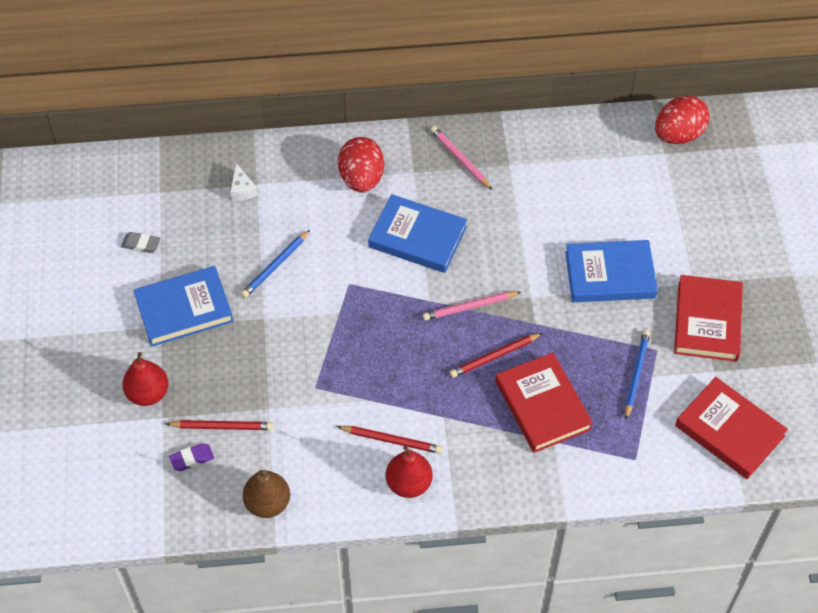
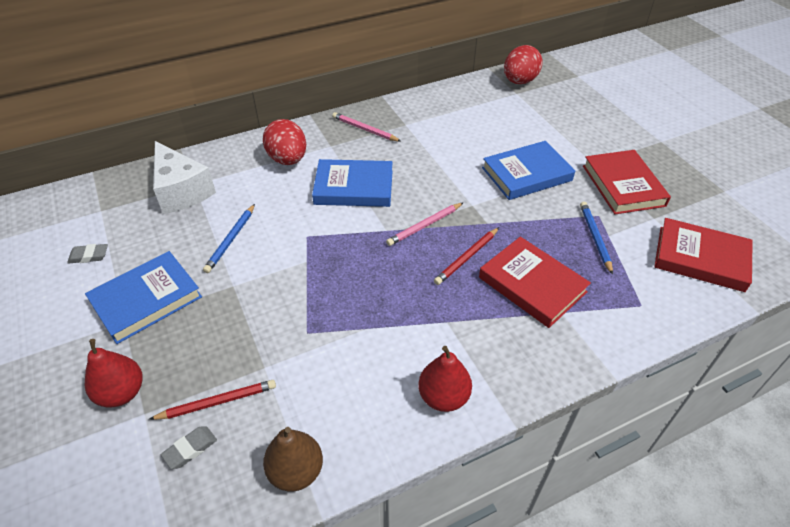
camera: 20 degrees left, 10 degrees down
(192, 459) = (190, 449): purple eraser -> grey eraser
(242, 190) = (181, 191): white cheese -> white cheese, size x2.24
(391, 440) = (406, 359): red pencil -> none

